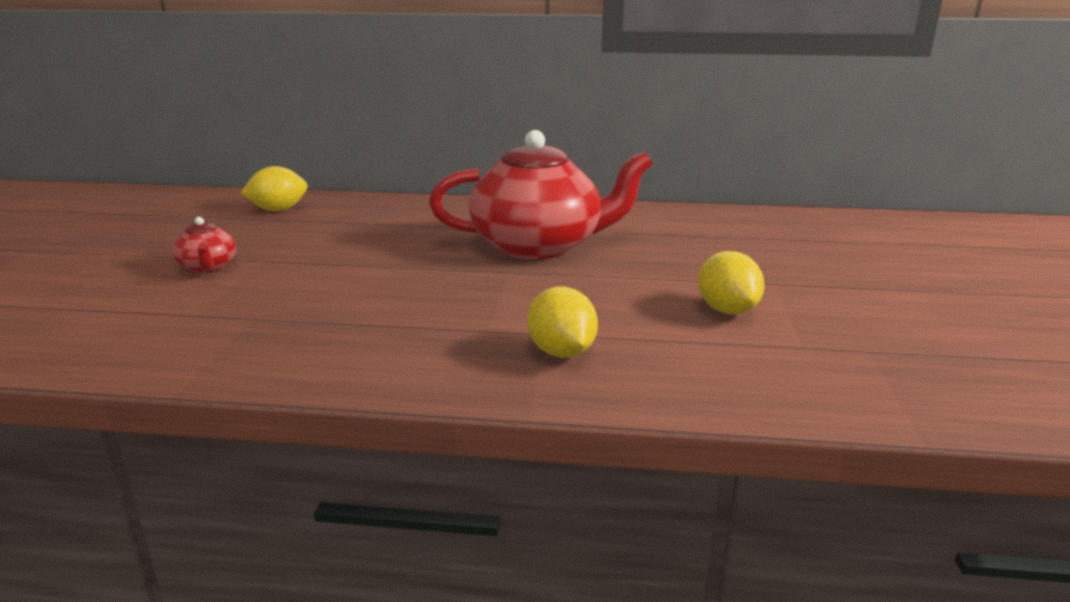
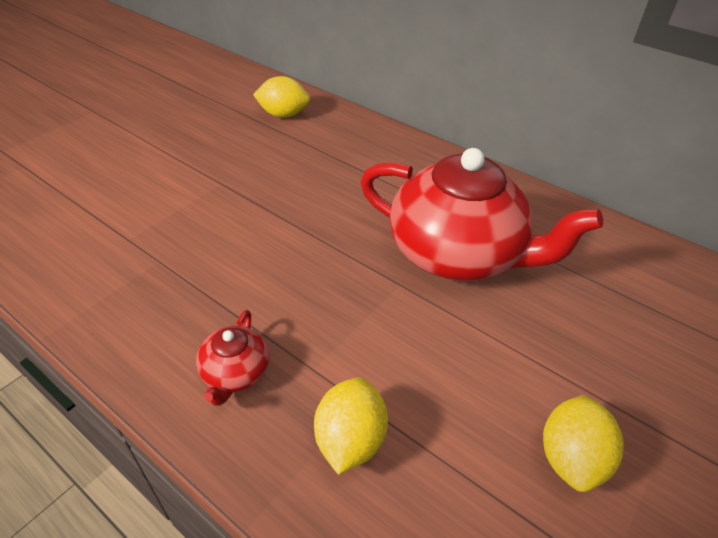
camera: 30 degrees right, 20 degrees up
(208, 267) = (180, 177): red teapot -> red teapot (235, 373)

